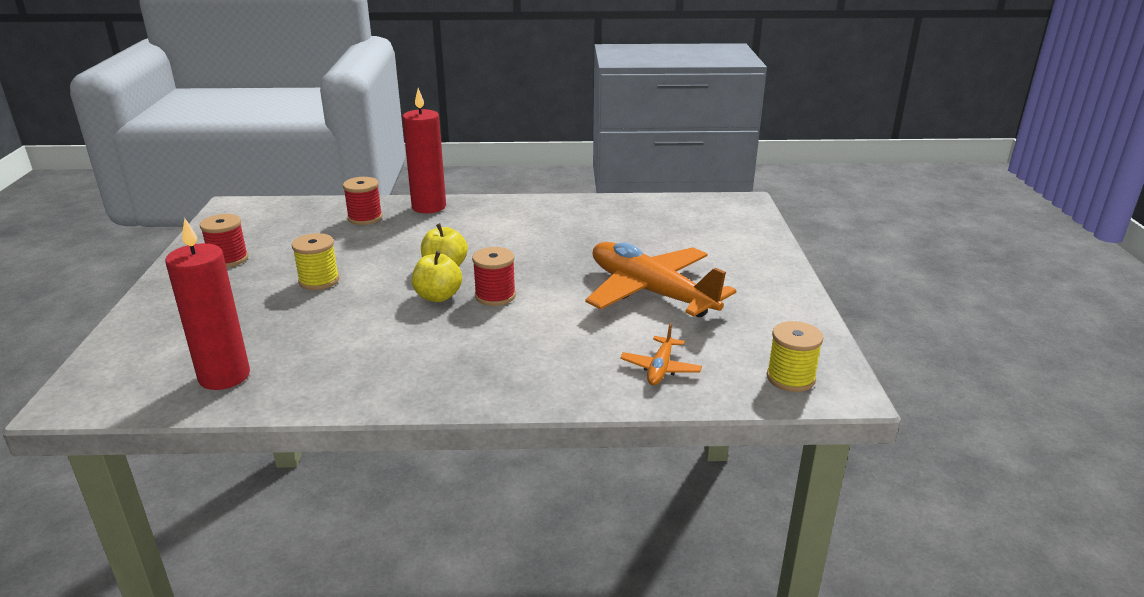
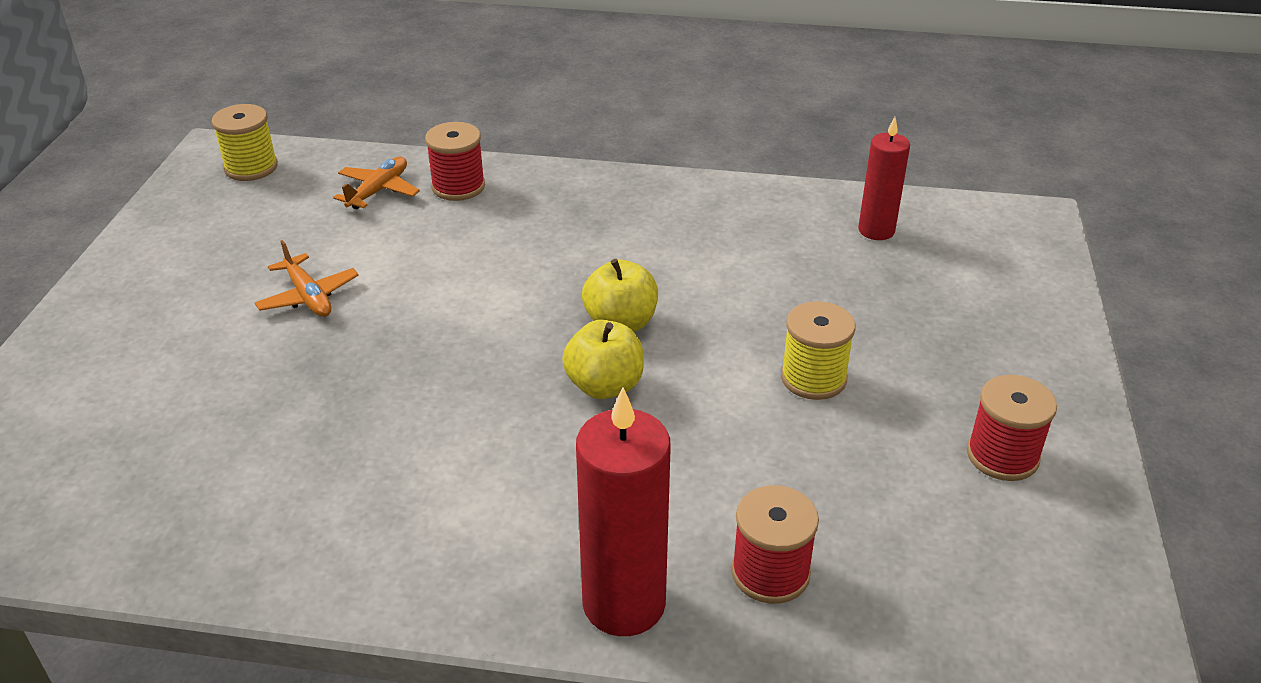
camera: 170 degrees left, 10 degrees up
(224, 376) = (876, 230): red candle -> red candle, size x0.63
(495, 296) = (536, 315): red spool -> red spool (458, 186)
(650, 292) = (308, 296): orange plane -> orange plane, size x0.44

